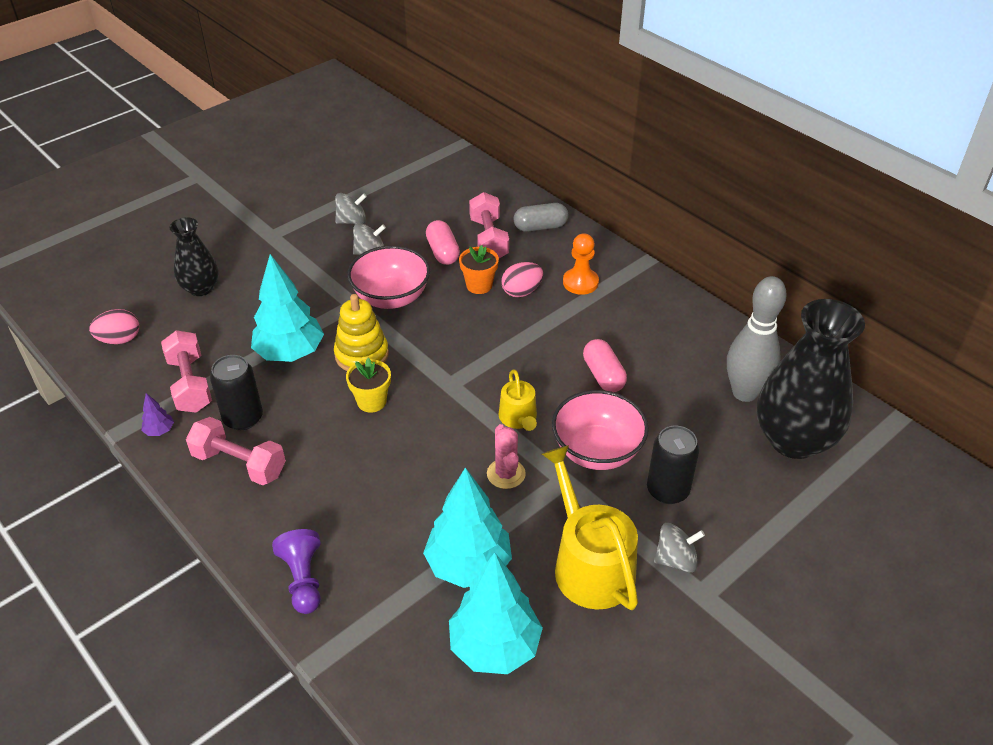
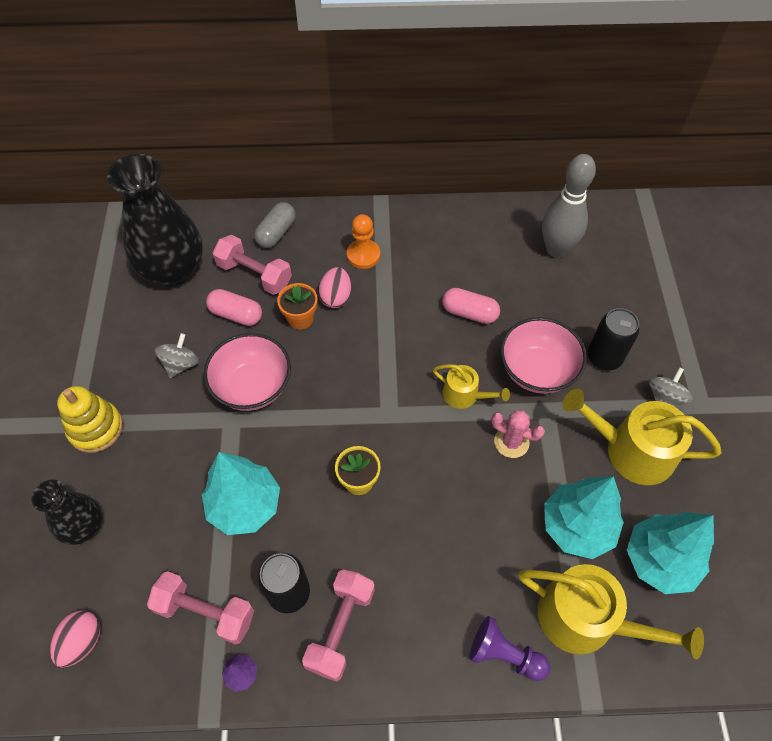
camera: 50 degrees left, 15 degrees up
(239, 464) = (340, 628): pink dumbbell -> pink dumbbell turned 45 degrees counterclockwise
(352, 221) = (125, 350): grey spinning top -> none
(361, 355) = (299, 453): yellow stacking toy -> yellow stacking toy (96, 428)
(385, 621) = (587, 619): none -> yellow watering can
(793, 440) = (617, 257): black vase -> black vase (173, 269)

